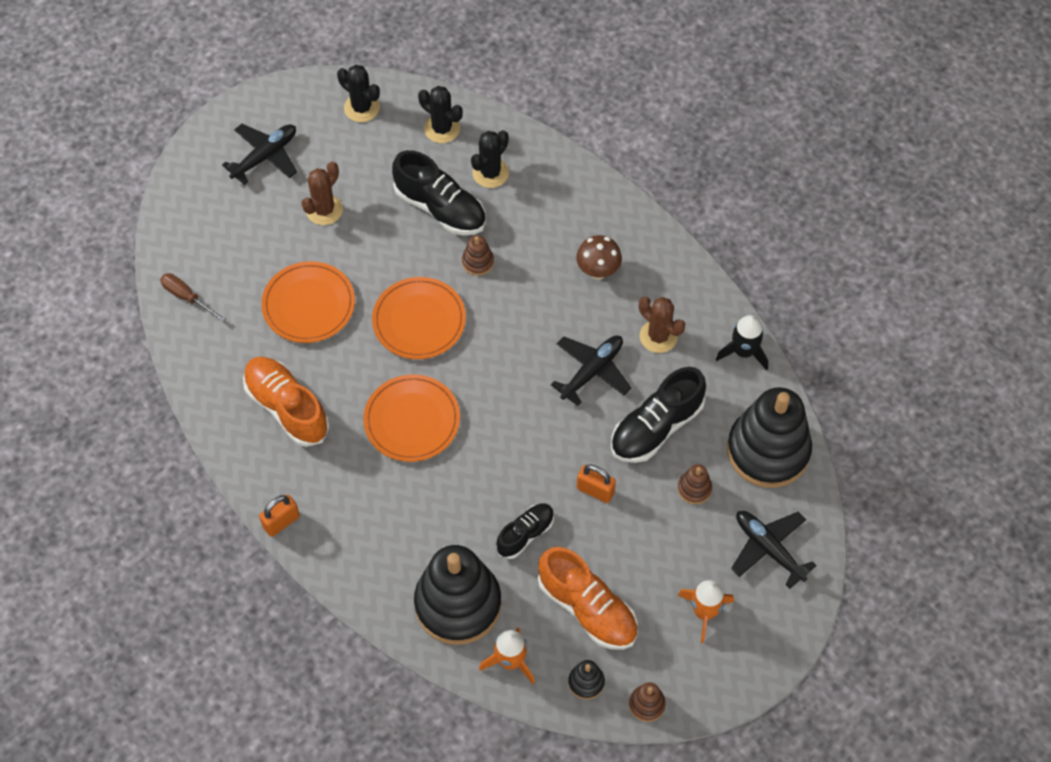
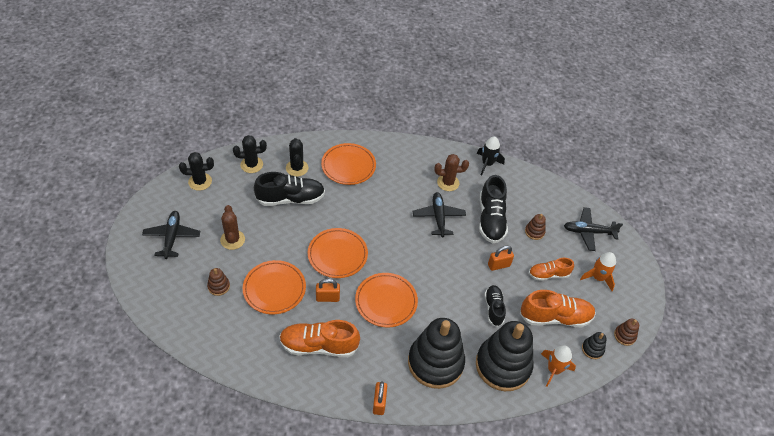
camera: 50 degrees left, 10 degrees down
(187, 297) = (203, 335): brown screwdriver -> none
(353, 362) = (327, 298): none -> orange padlock
(478, 262) = (335, 209): brown stacking toy -> brown stacking toy (218, 286)
(556, 217) = (348, 166): none -> orange plate
(598, 271) = (392, 175): brown mushroom -> none
(644, 554) = (548, 274): none -> orange shoe
(768, 450) = (542, 194): black stacking toy -> black stacking toy (435, 363)

